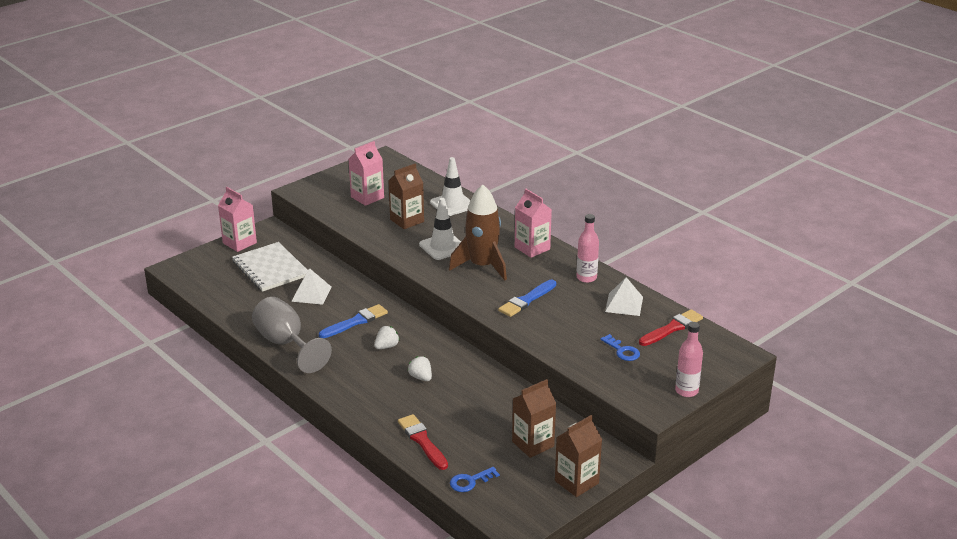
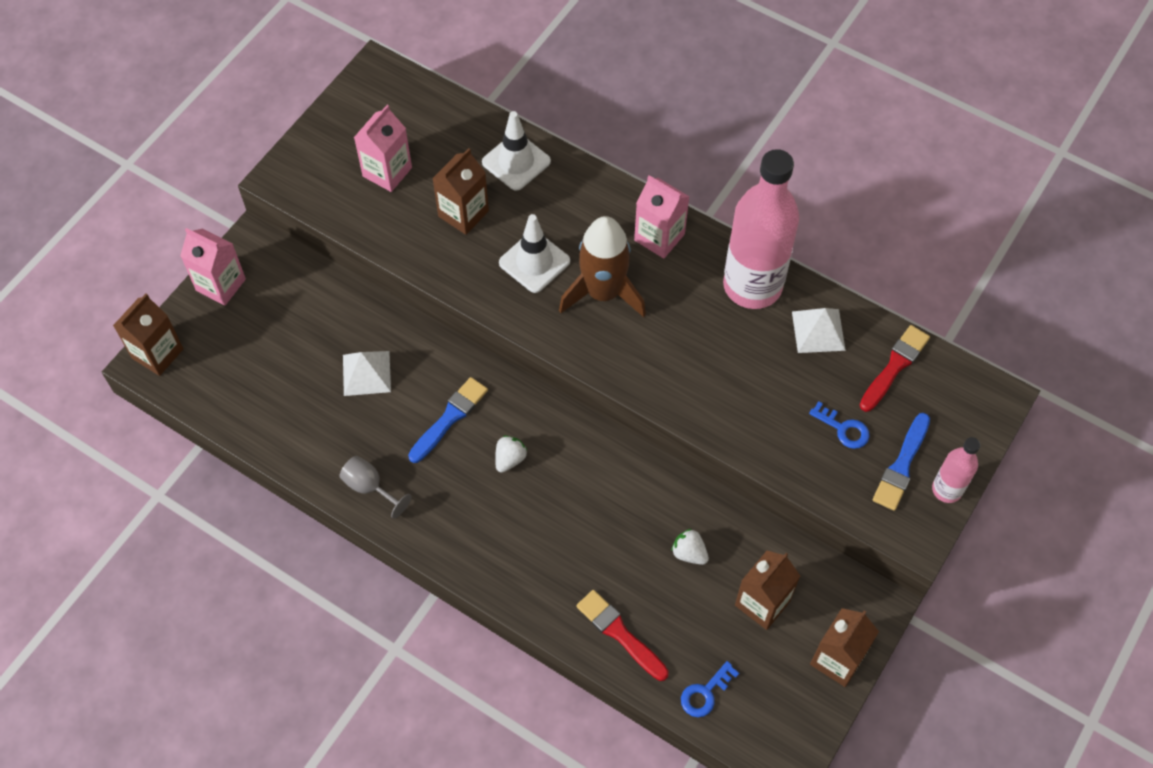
camera: 15 degrees left, 30 degrees up
(183, 265) = (157, 353): none -> brown carton
(270, 269) = (288, 332): white notebook -> none
(286, 344) = (370, 487): grey goblet -> grey goblet, size x0.54
(421, 377) = (577, 510): white strawberry -> white strawberry (689, 553)
(526, 300) = (687, 353): blue brush -> blue brush (901, 465)
(586, 278) = (752, 286): pink bottle -> pink bottle, size x2.08

